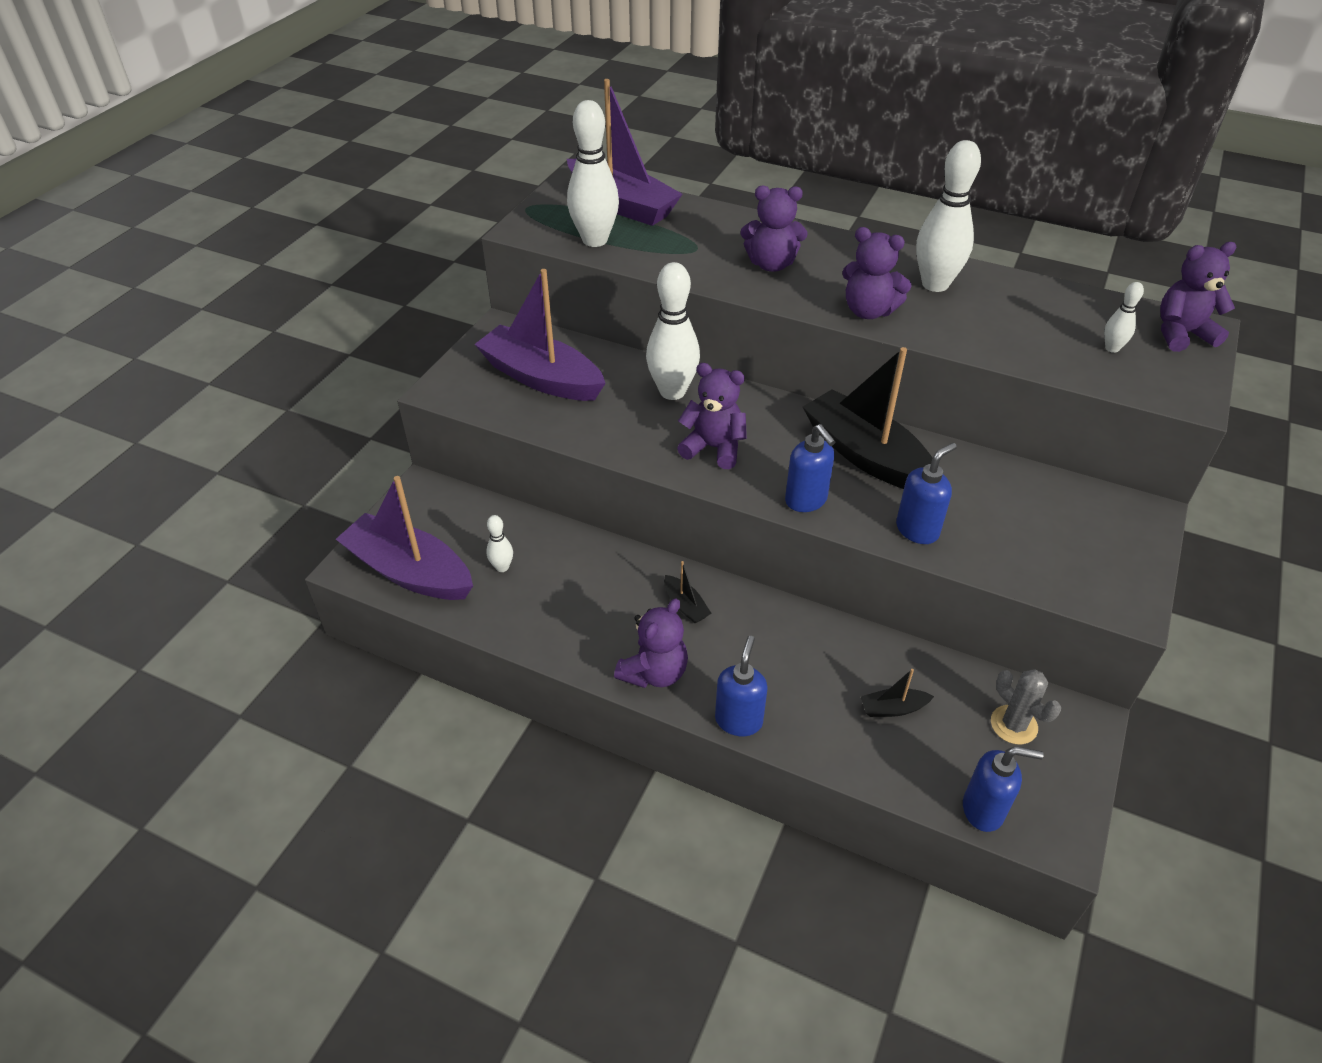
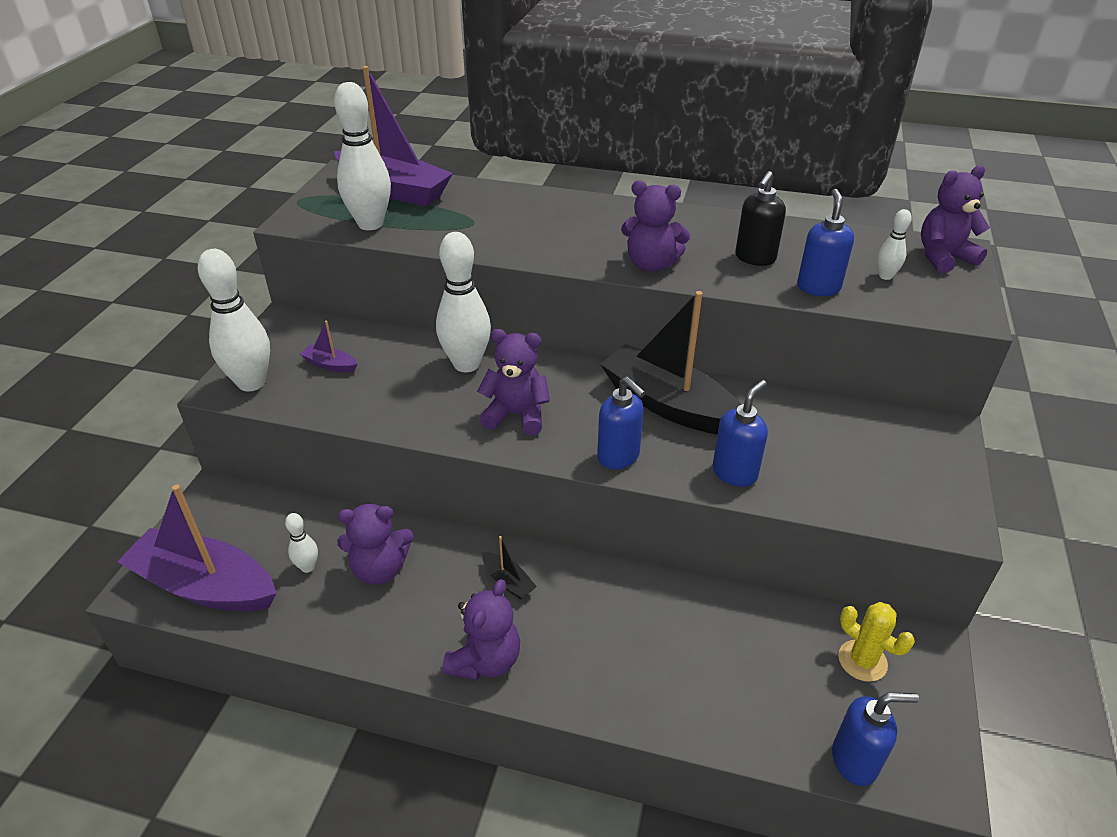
camera: 10 degrees left, 5 degrees down
(541, 378) = (330, 365): purple boat -> purple boat, size x0.42
(738, 720) = (583, 700): blue soap dispenser -> blue soap dispenser (818, 287)
(771, 264) = (549, 231): purple teddy bear -> purple teddy bear (380, 569)
(893, 708) = (739, 662): black boat -> none
(935, 284) = (708, 235): white bowling pin -> white bowling pin (251, 383)
(978, 315) = (755, 258): none -> black soap dispenser
(1013, 725) = (862, 661): grey cactus -> yellow cactus

